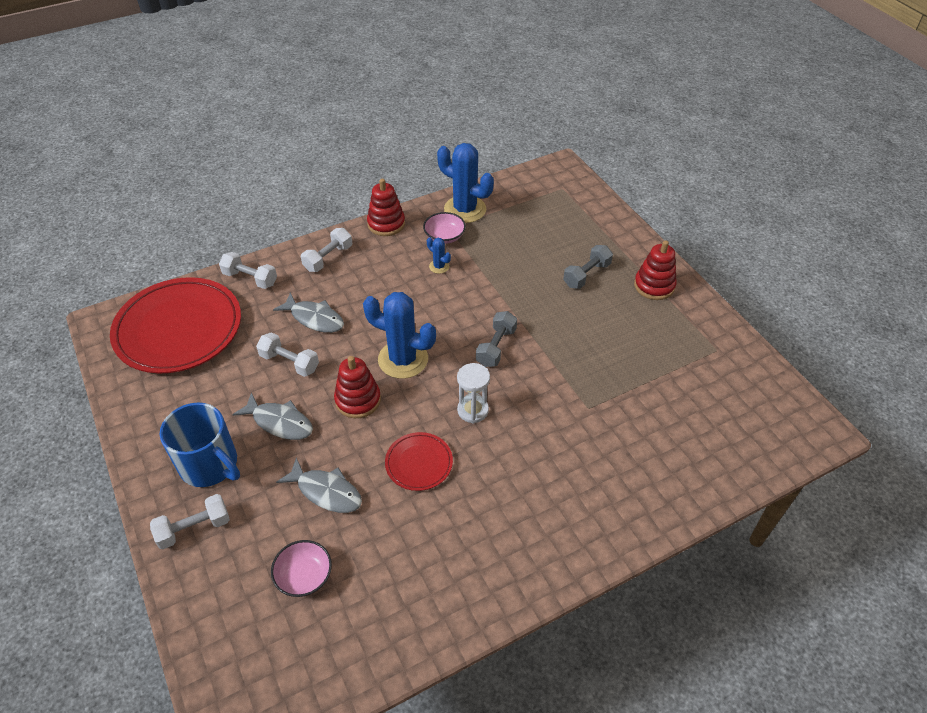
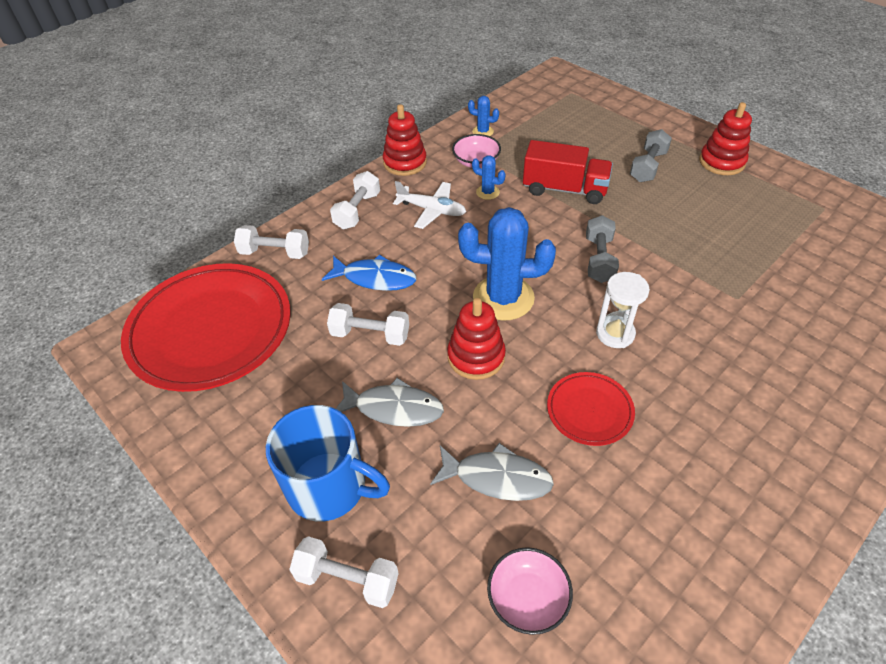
camera: 15 degrees left, 0 degrees up
(194, 528) = (347, 579): white dumbbell -> white dumbbell turned 60 degrees clockwise
(314, 318) = (375, 278): grey fish -> blue fish
(386, 271) = (432, 210): none -> white plane
(465, 209) = (483, 131): blue cactus -> blue cactus, size x0.45
(503, 279) = (564, 189): none -> red truck

